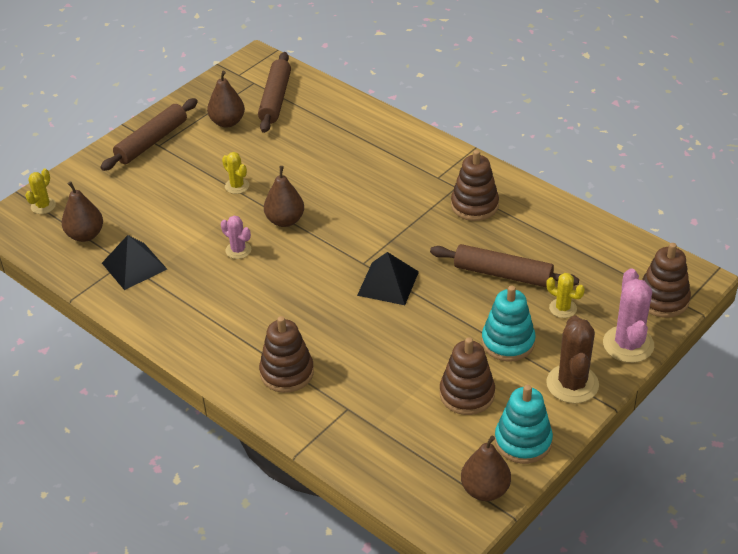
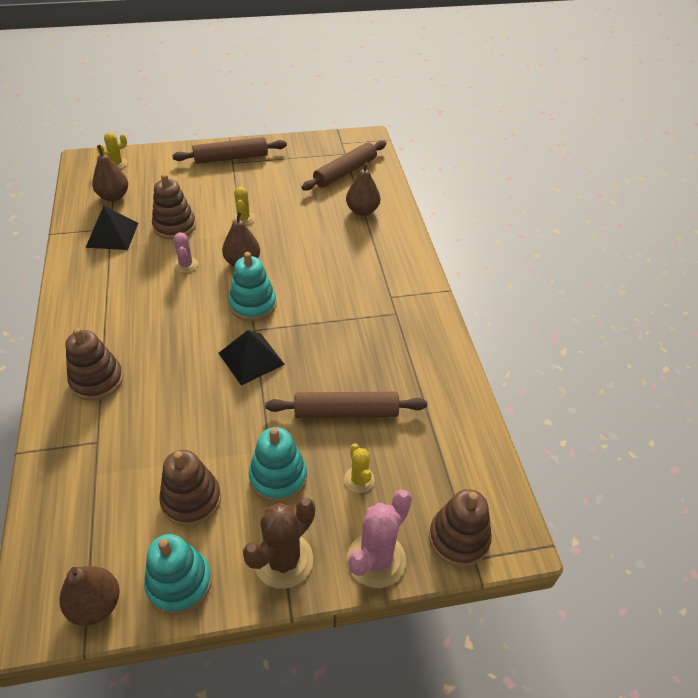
camera: 35 degrees right, 5 degrees up
(227, 122) = (294, 171): brown pear -> brown pear (362, 211)
(337, 246) = (253, 305): none -> turquoise stacking toy
(474, 205) = (392, 337): brown stacking toy -> brown stacking toy (174, 226)
(503, 274) = (346, 412): brown rolling pin -> brown rolling pin turned 60 degrees counterclockwise

